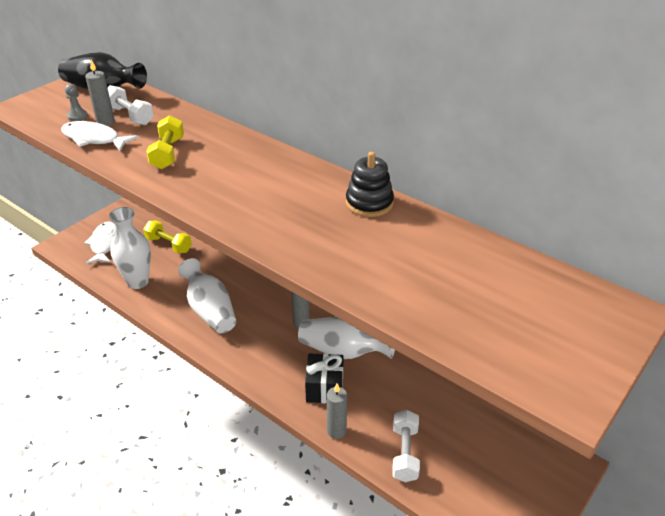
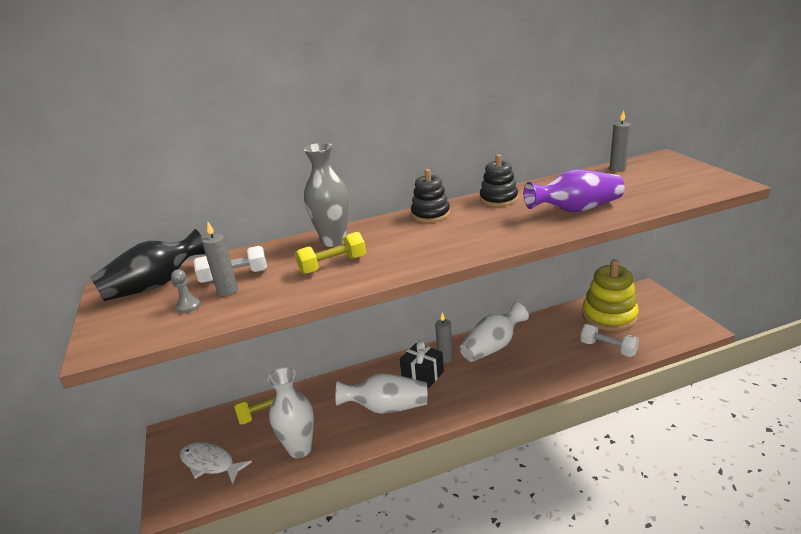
camera: 55 degrees left, 10 degrees down
(94, 139) = (252, 301): white fish -> none
(168, 153) = (333, 265): yellow dumbbell -> yellow dumbbell turned 60 degrees counterclockwise
(213, 138) = (334, 241): none -> grey vase
(301, 171) = (430, 214): none -> black stacking toy
(324, 388) = (525, 367): black gift -> black gift (422, 375)
(336, 431) = (571, 373): grey candle -> grey candle (617, 168)
(375, 266) = (575, 210): none -> purple vase
(475, 439) = (609, 316): none -> yellow stacking toy

